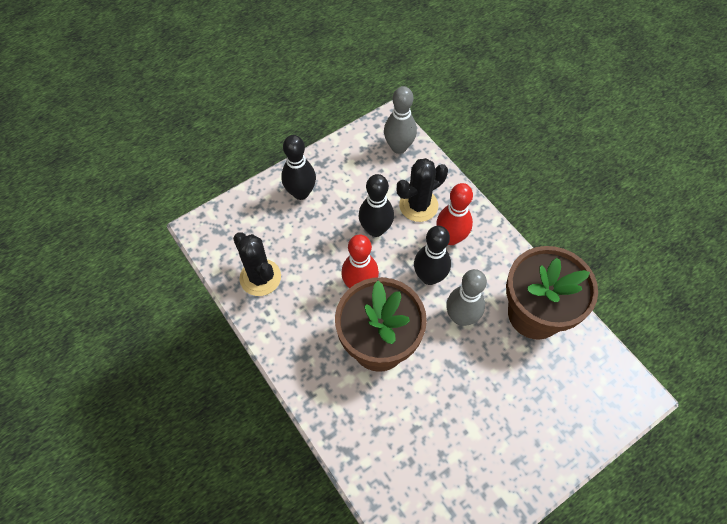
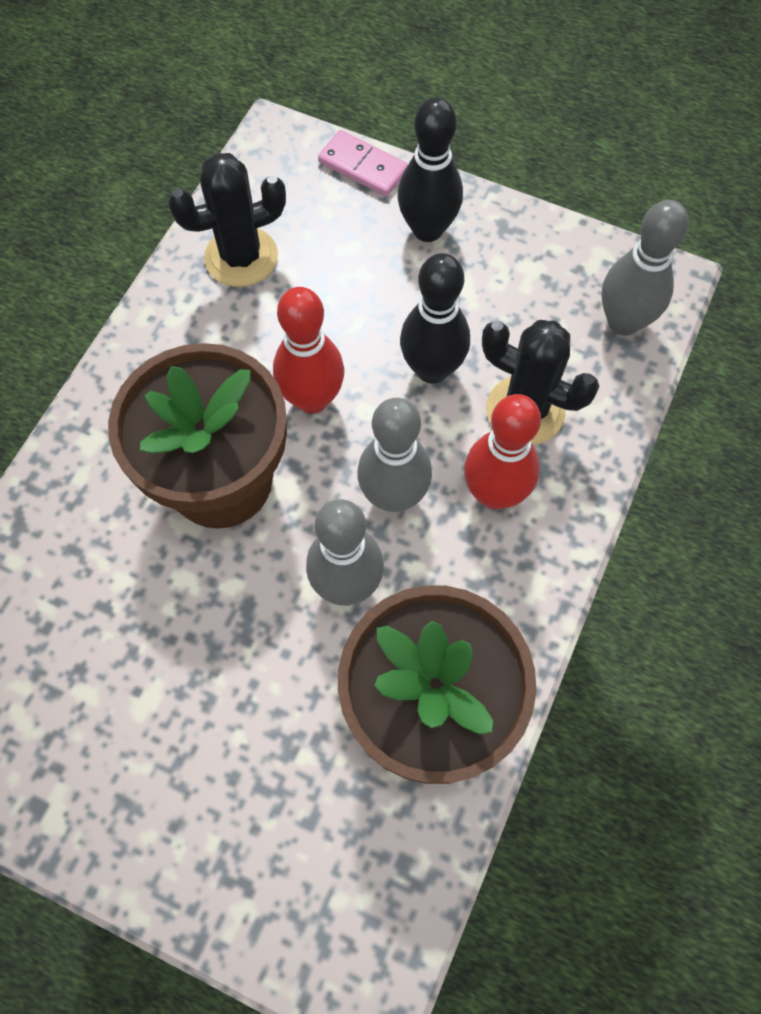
camera: 60 degrees right, 5 degrees up
(246, 200) = (363, 166): none -> pink domino
(260, 277) = (241, 257): black cactus -> black cactus turned 45 degrees clockwise
(429, 277) = (393, 496): black bowling pin -> grey bowling pin

